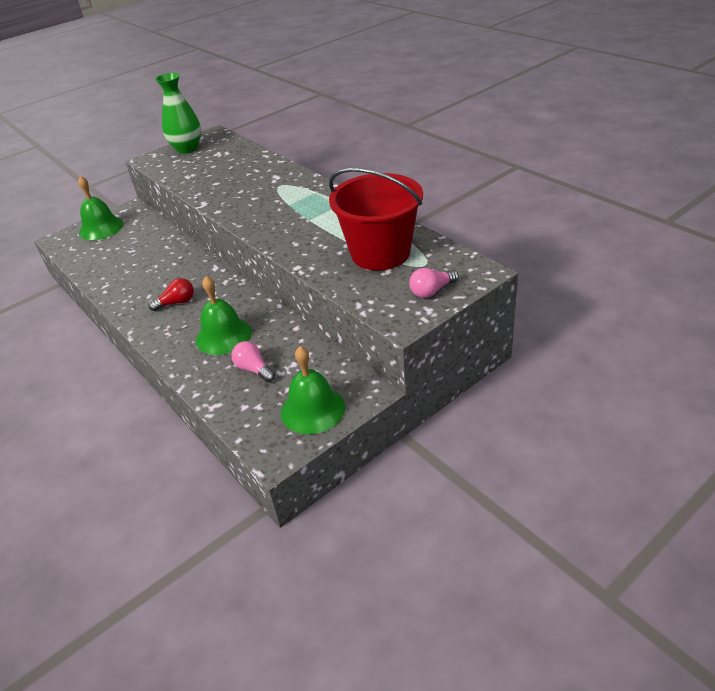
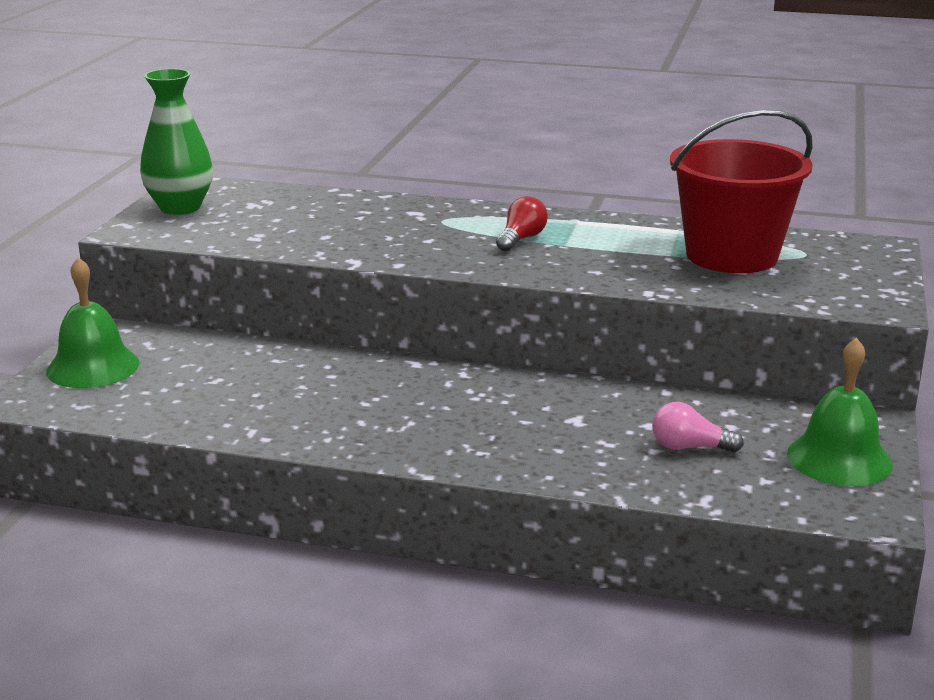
camera: 40 degrees left, 15 degrees down
(176, 303) = (429, 416): red light bulb -> red light bulb (521, 239)
(224, 336) = (578, 428): green bell -> none
(432, 291) = (862, 273): pink light bulb -> none

